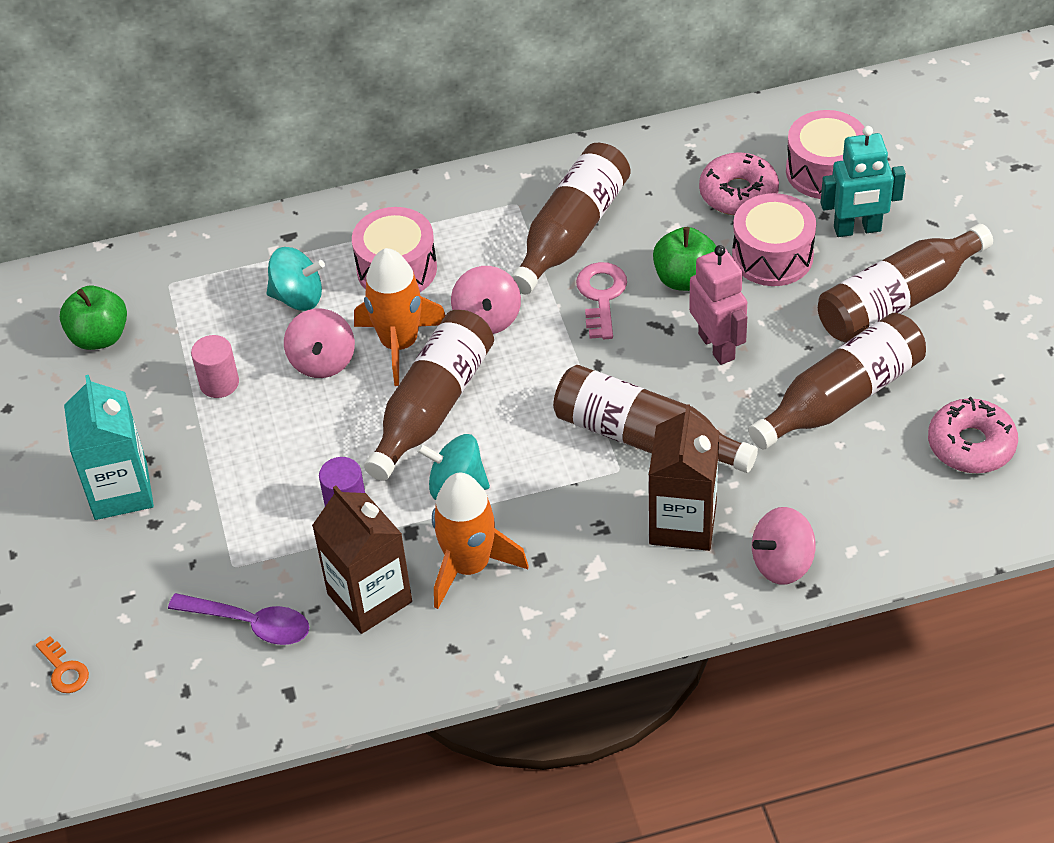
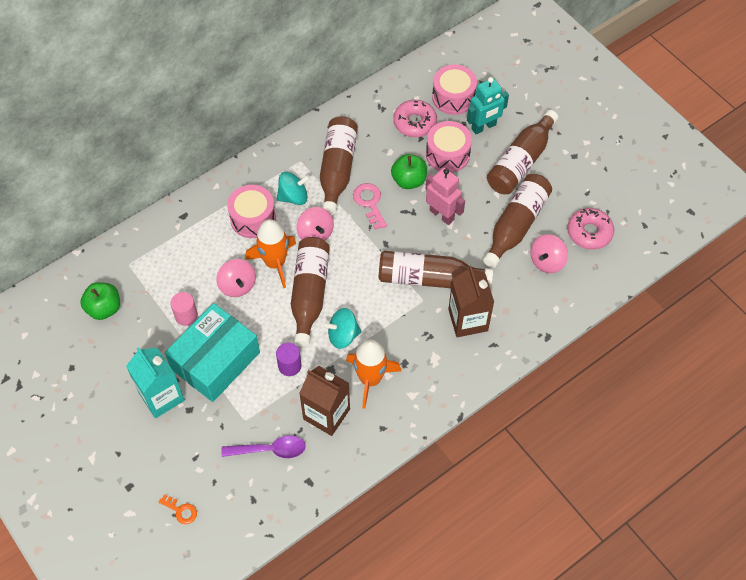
camera: 25 degrees left, 10 degrees up
(231, 463) = (215, 361): none -> turquoise box
(298, 297) = (206, 251): turquoise spinning top -> turquoise spinning top (293, 197)
(782, 563) = (526, 326): pink spinning top -> pink spinning top (547, 261)

